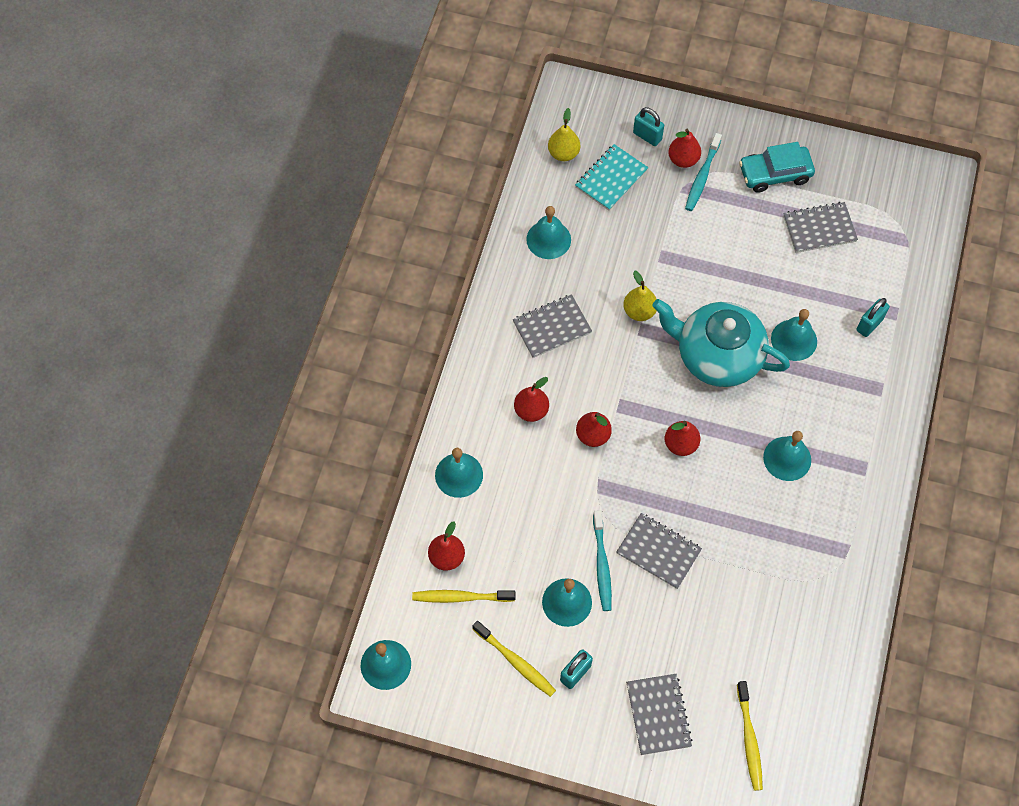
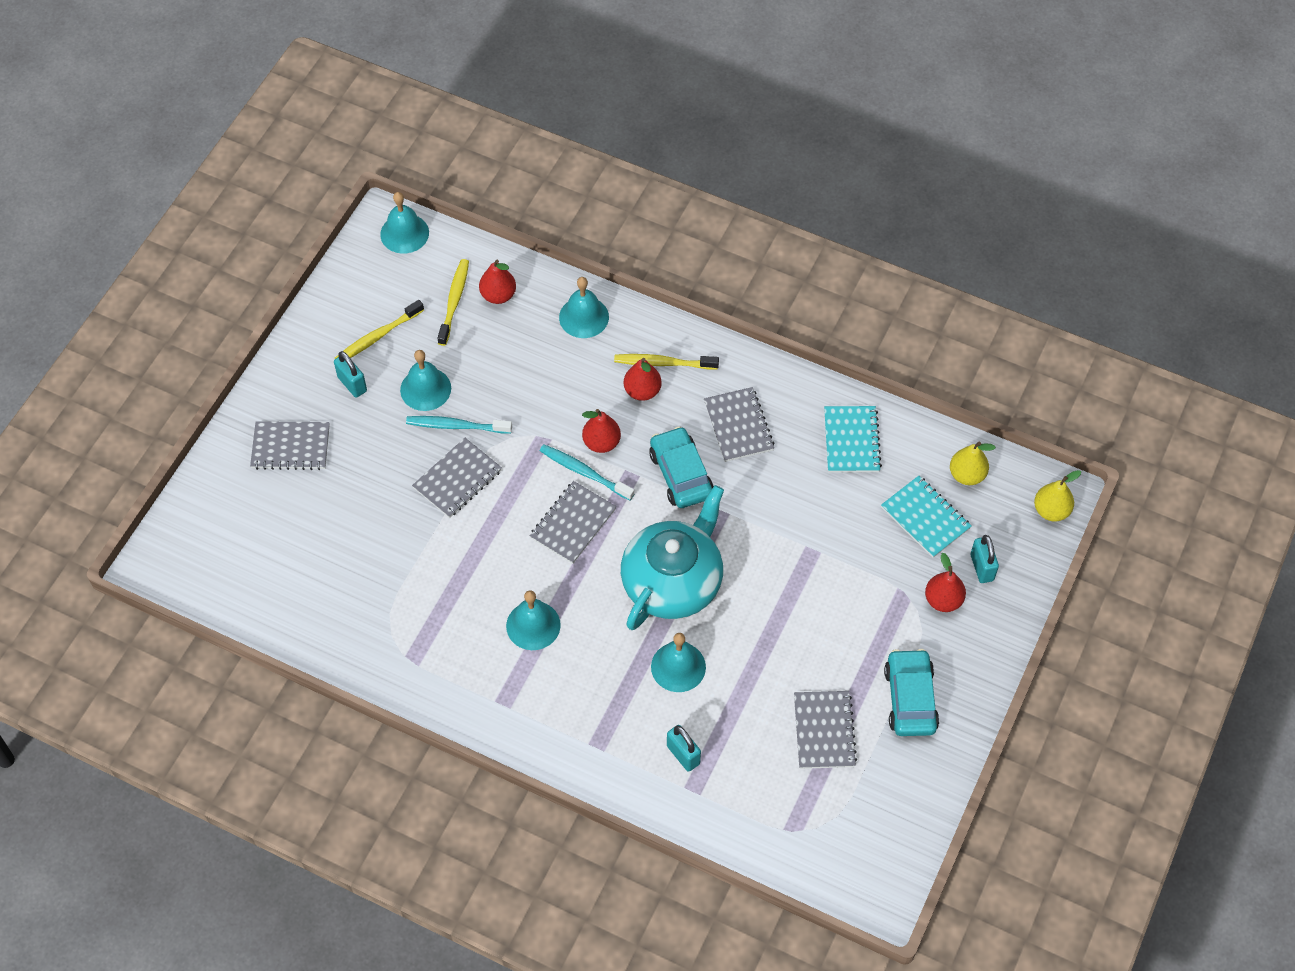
camera: 100 degrees right, 5 degrees down
(548, 239) = (851, 441): turquoise bell -> turquoise notebook
(611, 365) = (681, 474): none -> turquoise car
(639, 311) = (743, 514): yellow pear -> yellow pear (1051, 510)
(647, 136) = (981, 567): turquoise padlock -> turquoise padlock turned 60 degrees counterclockwise
(680, 444) = (573, 524): red pear -> grey notebook
(702, 177) = (916, 616): turquoise toothbrush -> turquoise toothbrush (584, 472)
(749, 739) = (243, 521): yellow toothbrush -> yellow toothbrush (663, 363)

